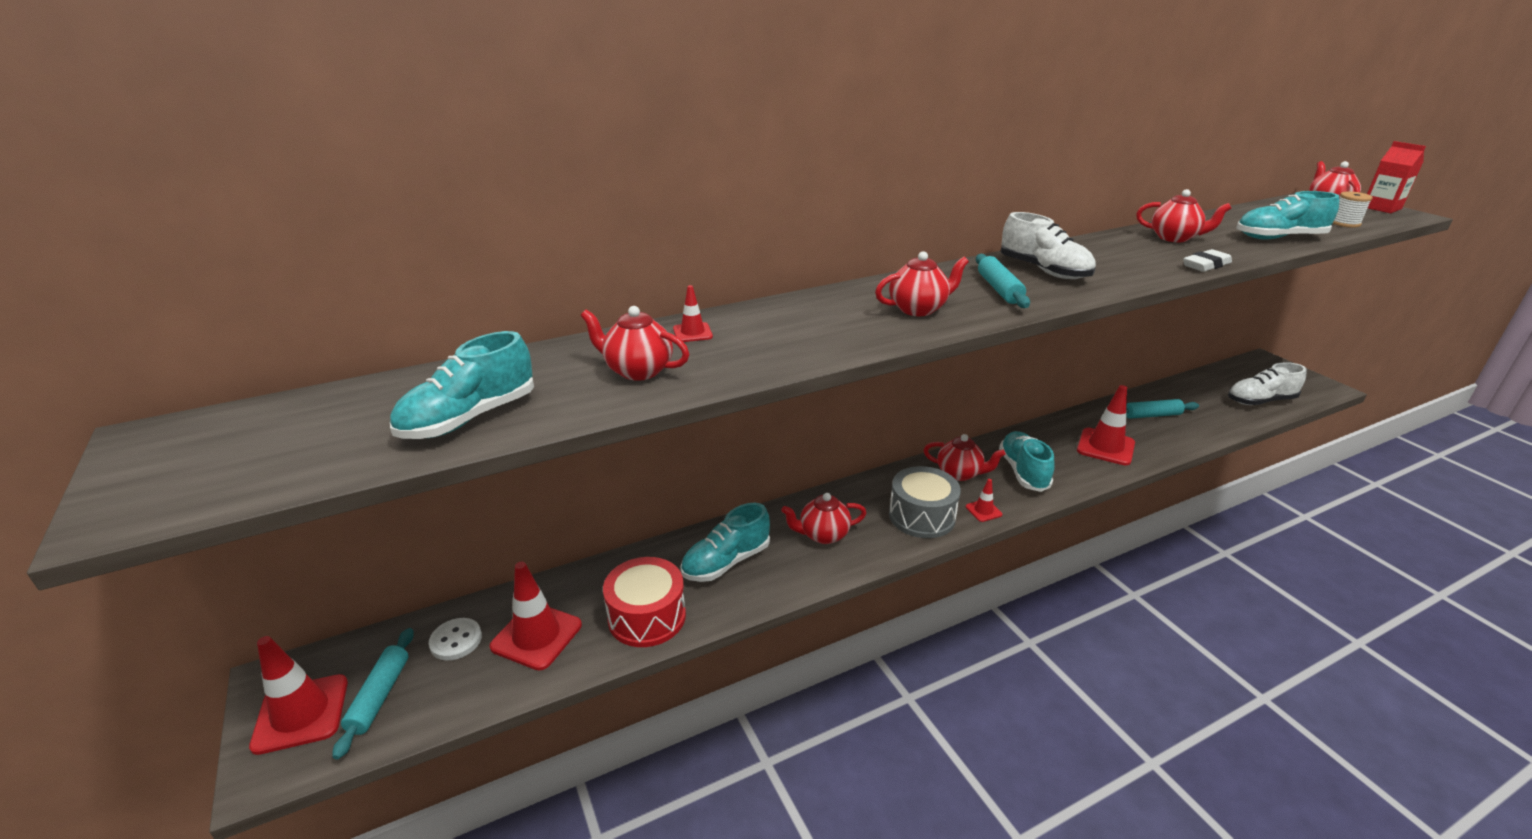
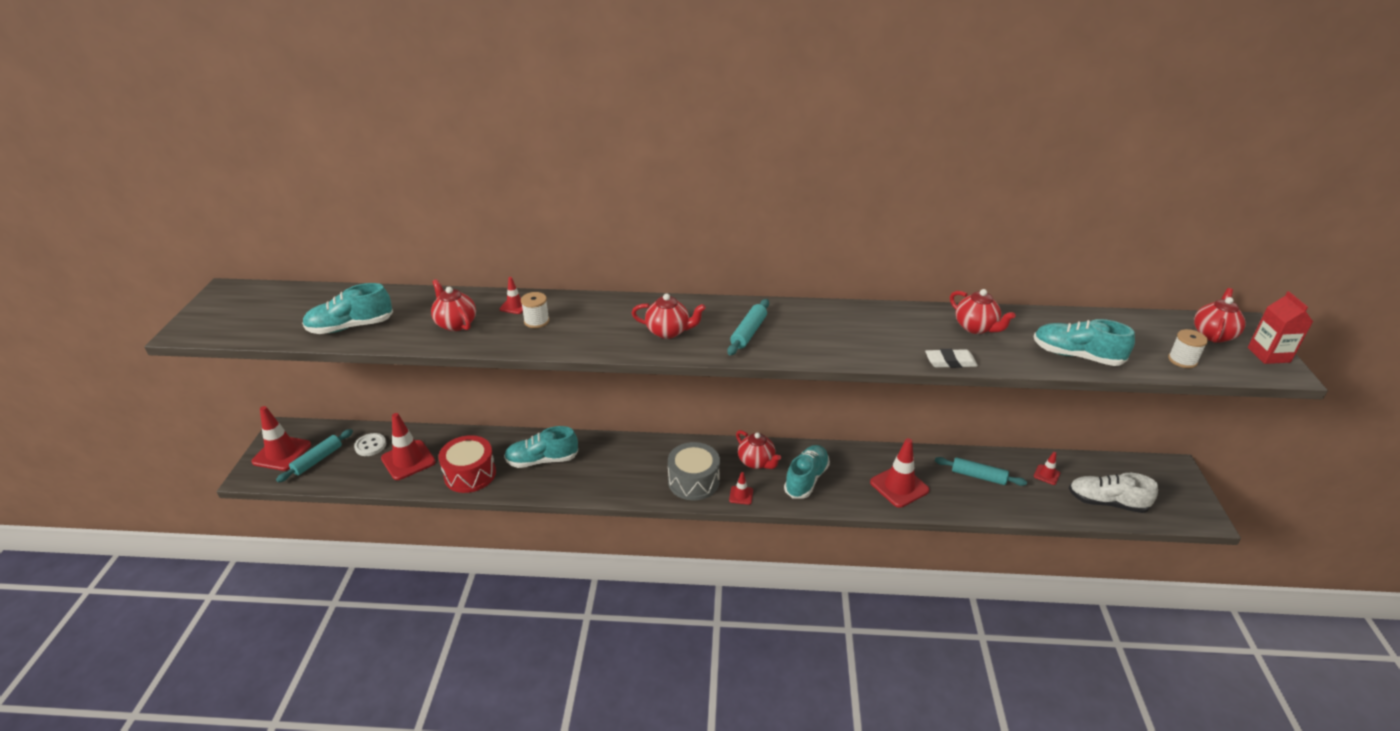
camera: 30 degrees right, 5 degrees up
(746, 339) = (536, 321): none -> white spool
(823, 535) = (616, 467): red teapot -> none
(1044, 271) = (808, 327): white shoe -> none
(1195, 396) = (1046, 474): none -> red traffic cone

